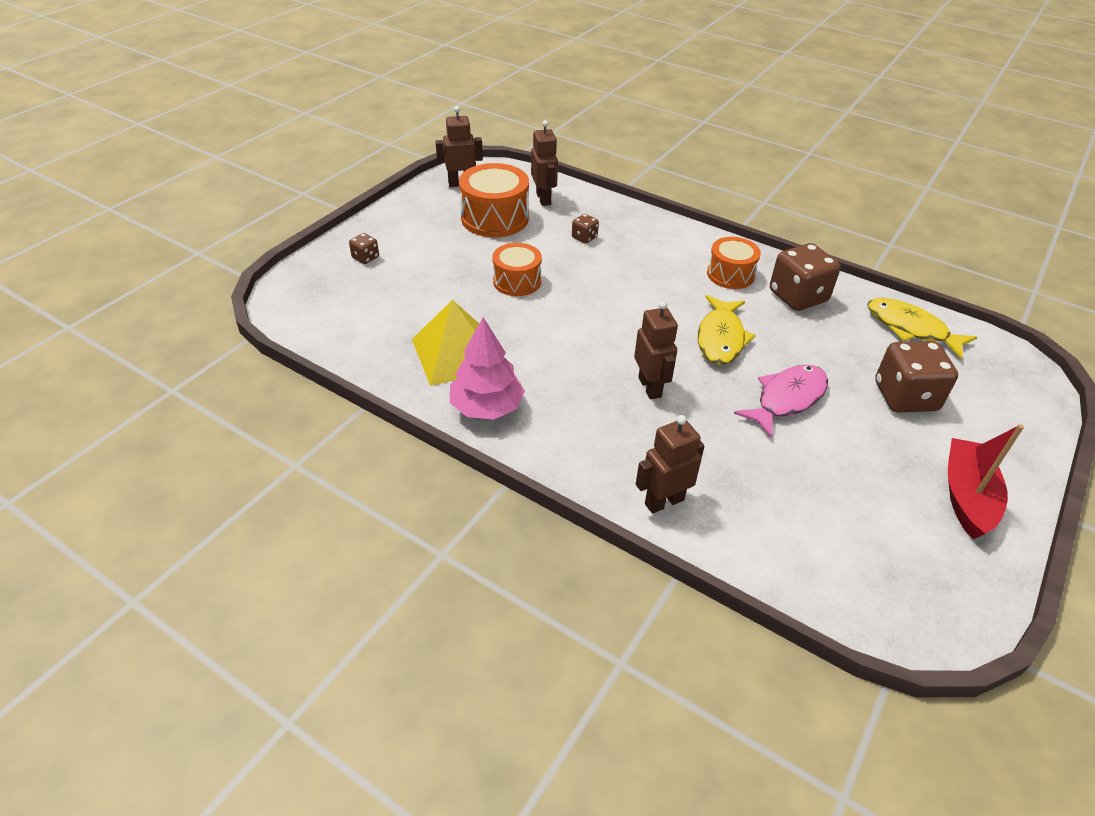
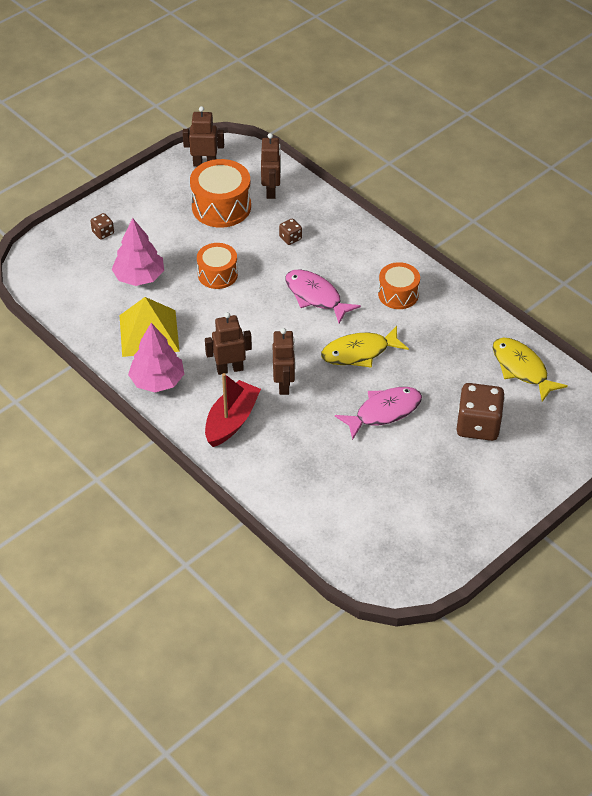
camera: 15 degrees right, 5 degrees up
(424, 296) = (139, 277): none -> pink tree
(640, 288) = (315, 296): none -> pink fish
(664, 501) = (255, 471): brown robot -> brown robot (230, 369)
(721, 338) = (359, 352): yellow fish -> yellow fish turned 45 degrees clockwise
(798, 296) = (444, 324): brown dice -> none
(966, 496) = (473, 506): red boat -> red boat (231, 421)

